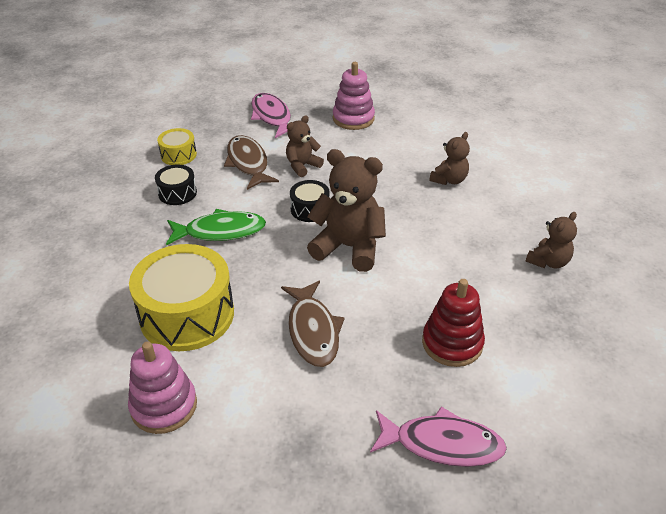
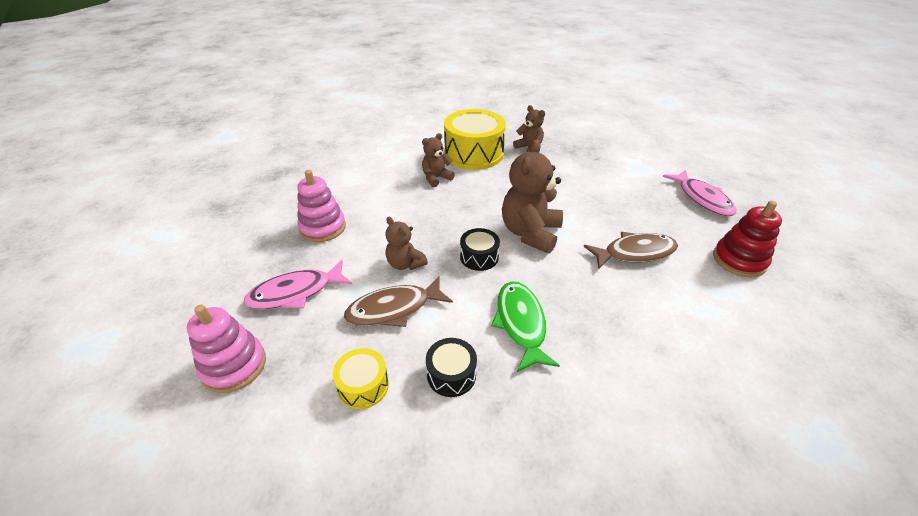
camera: 90 degrees left, 0 degrees up
(164, 406) = (760, 341): pink stacking toy -> pink stacking toy (234, 366)
(187, 314) = (650, 338): yellow drum -> yellow drum (474, 154)
(442, 444) = (702, 198): pink fish -> pink fish turned 150 degrees clockwise
(449, 180) = (436, 178): brown teddy bear -> brown teddy bear turned 75 degrees counterclockwise
(452, 343) = (618, 189): red stacking toy -> red stacking toy (739, 260)

